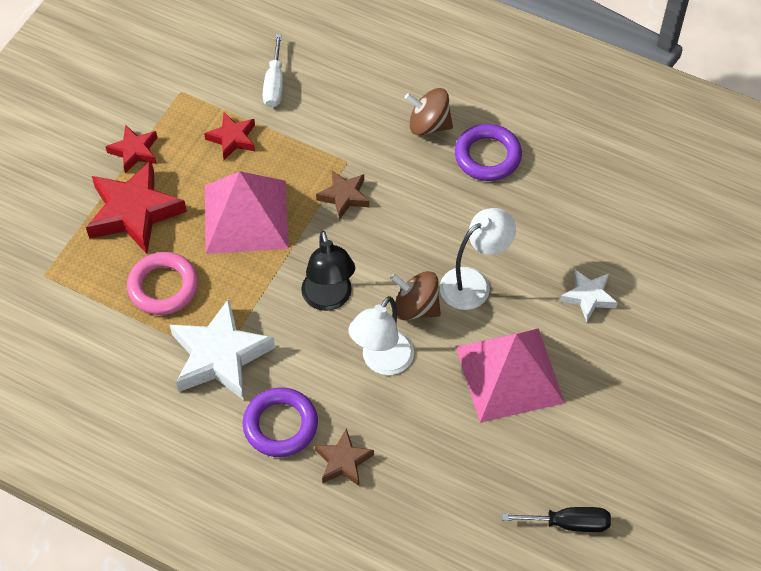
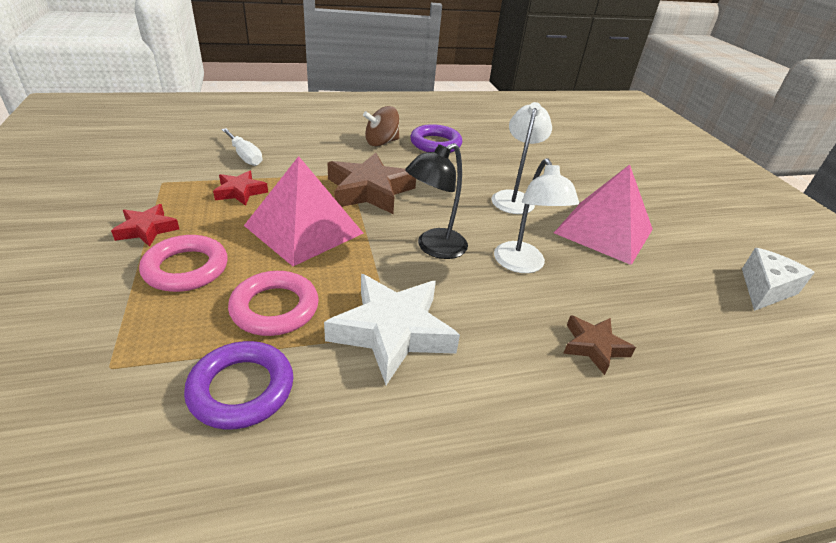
camera: 45 degrees left, 20 degrees down
(134, 212) = (186, 268): red star -> pink ring
(280, 425) = (512, 352): purple ring -> purple ring (241, 389)
(329, 299) = (434, 248): black lamp -> black lamp turned 105 degrees clockwise
(344, 196) = (369, 190): brown star -> brown star, size x1.84
(415, 307) = (499, 225): brown spinning top -> none
(569, 523) = (765, 289): black screwdriver -> white cheese
(588, 297) = (580, 178): white star -> none

